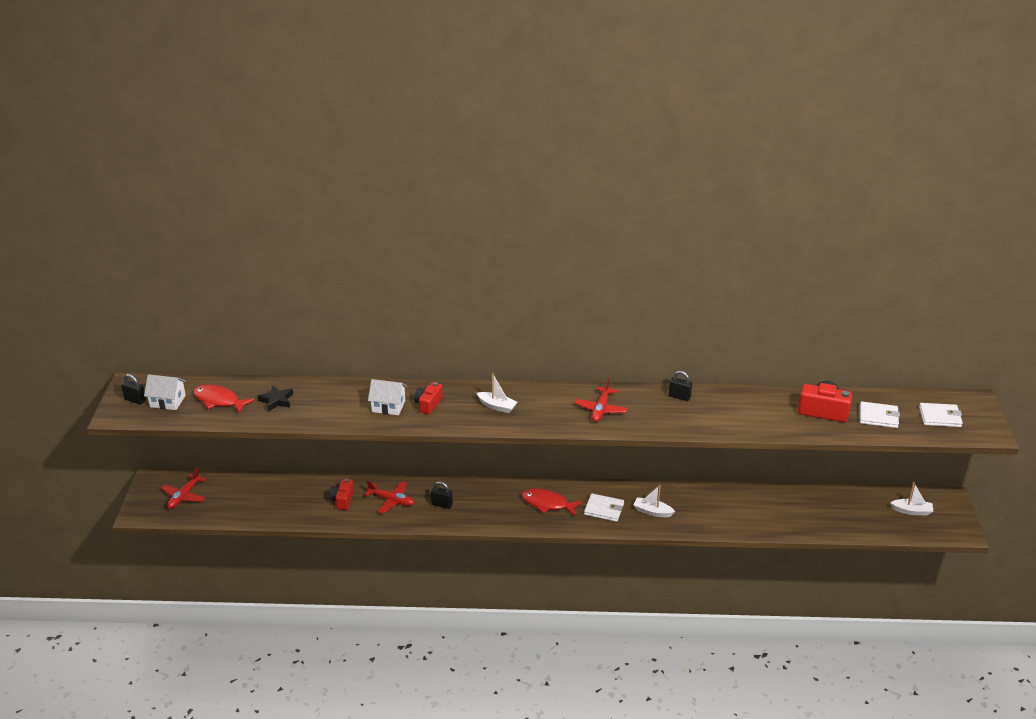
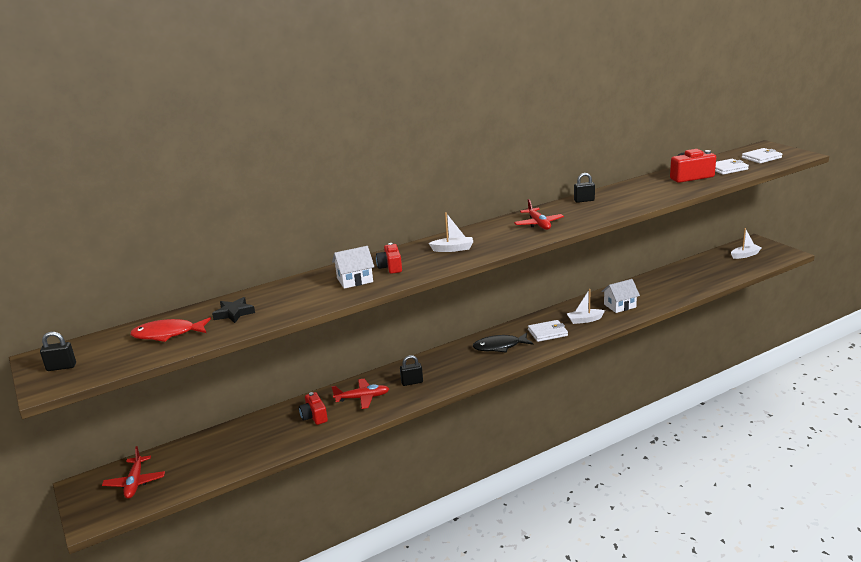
camera: 30 degrees left, 10 degrees down
(167, 401) = (105, 354): white house -> white house (620, 306)
(547, 503) = (499, 346): red fish -> black fish

